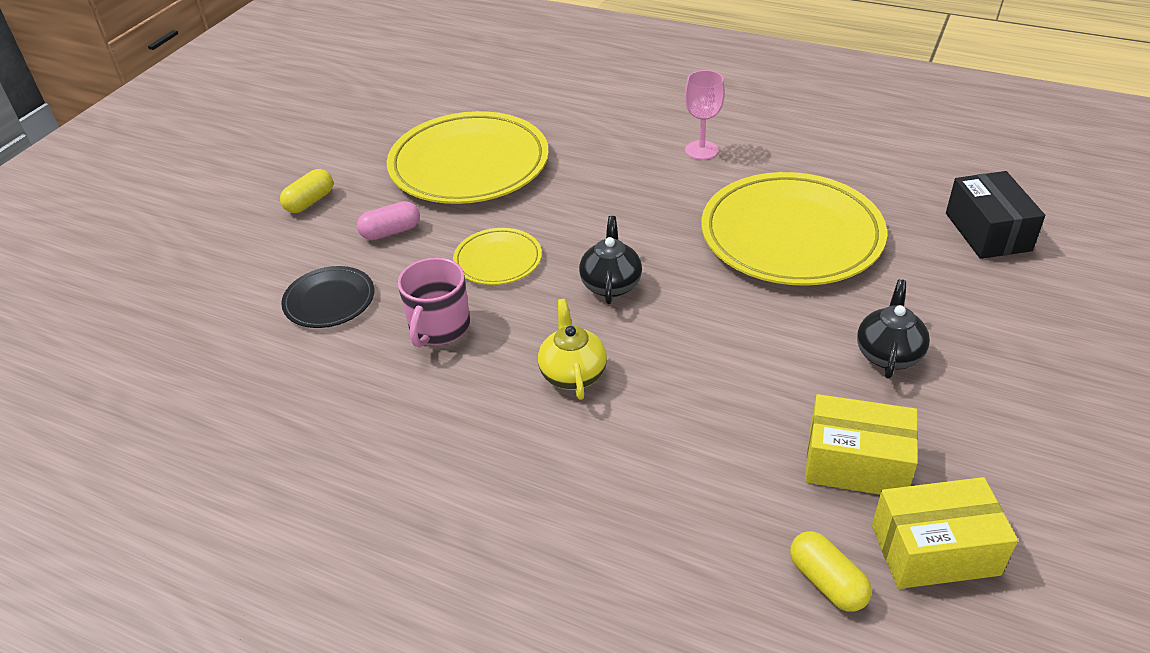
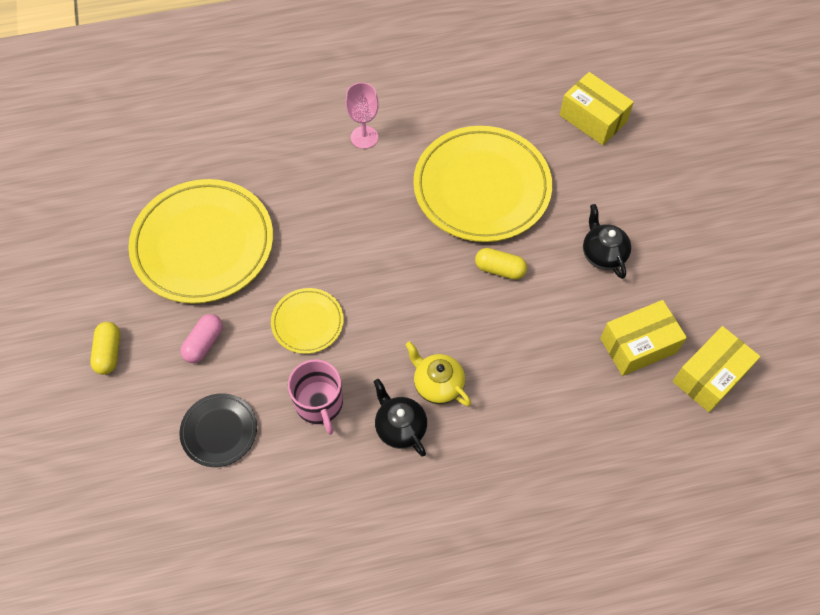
camera: 40 degrees left, 20 degrees up
(611, 284) = (401, 297): black teapot -> black teapot (400, 427)
(827, 582) = (675, 432): yellow capsule -> yellow capsule (499, 269)
(987, 232) = (593, 119): black box -> yellow box

